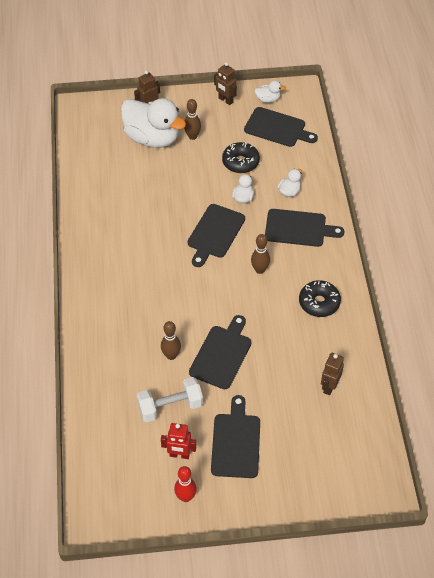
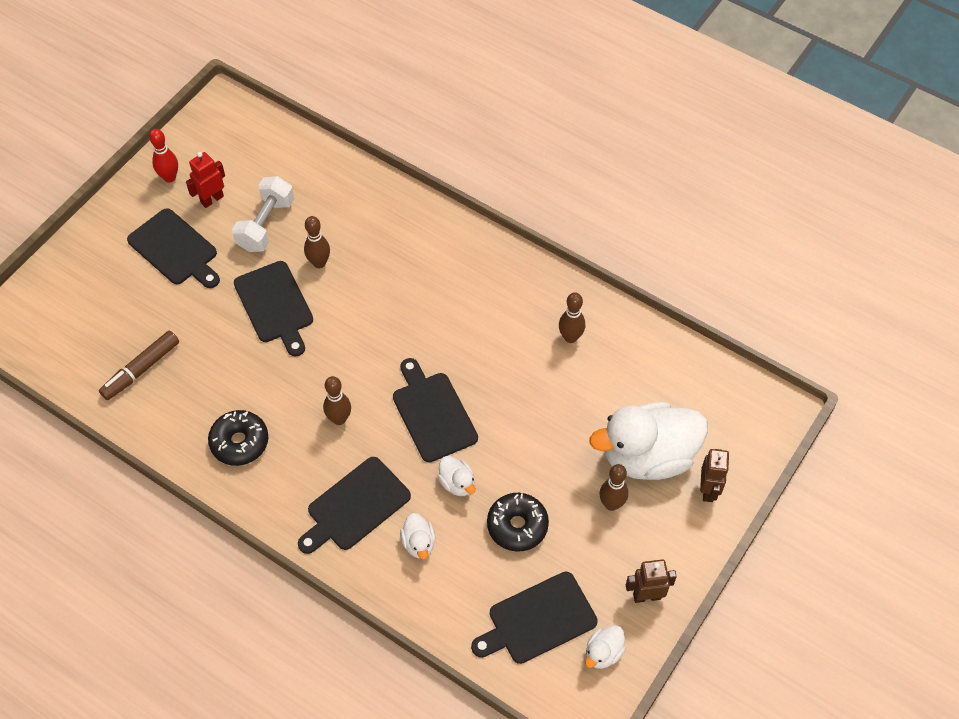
camera: 130 degrees right, 5 degrees up
(110, 207) = (570, 337): none -> brown bowling pin
(329, 386) = (141, 369): brown robot -> brown marker

